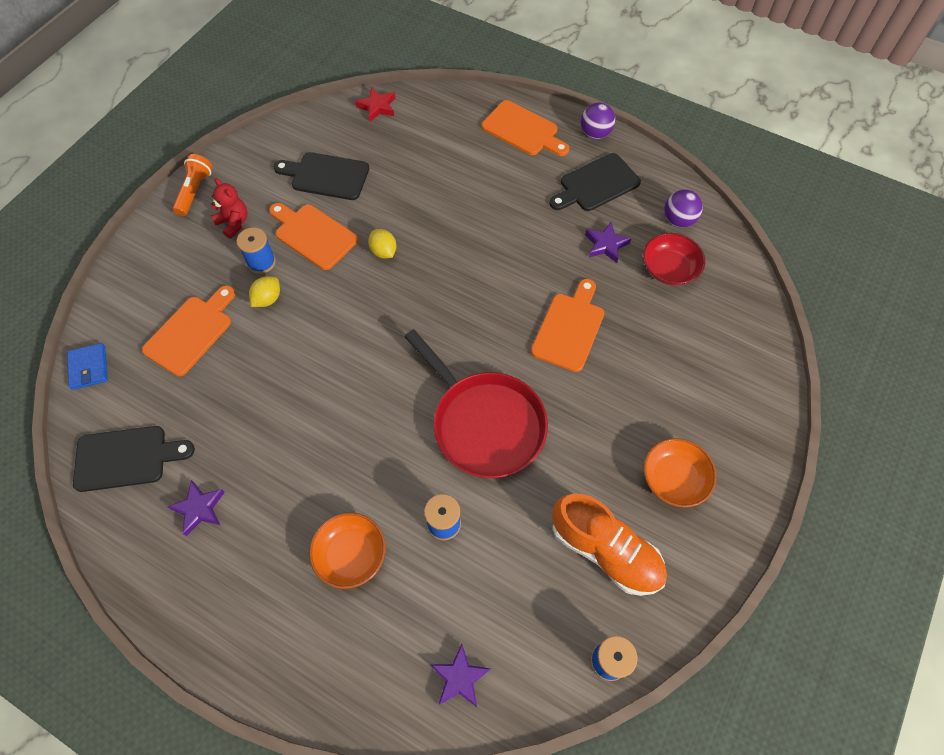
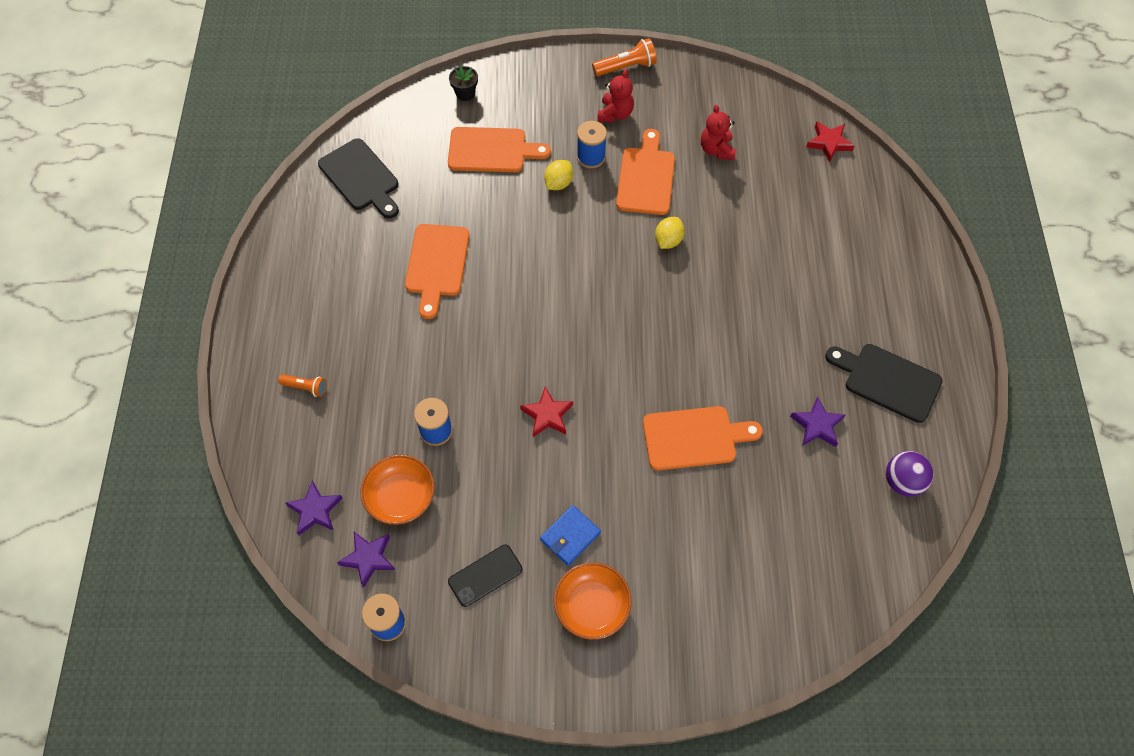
camera: 60 degrees right, 0 degrees up
(89, 367) = (418, 105): blue wallet -> blue wallet (570, 536)
(111, 322) = (465, 93): none -> black flower pot
(199, 508) = (349, 250): purple star -> purple star (368, 558)
(268, 299) = (558, 183): yellow lemon -> yellow lemon turned 60 degrees counterclockwise
(322, 624) = (306, 387): none -> orange flashlight
(326, 176) = (716, 150): black cutting board -> red teddy bear
(351, 555) = (371, 376): orange bowl -> orange bowl (400, 497)
(484, 423) = (547, 415): red pan -> red star
(523, 130) = (904, 280): orange cutting board -> orange cutting board (436, 265)
(595, 133) = (955, 348): purple ball -> none
(605, 551) = (485, 575): orange shoe -> black phone
(669, 269) = (831, 499): red bowl -> none

